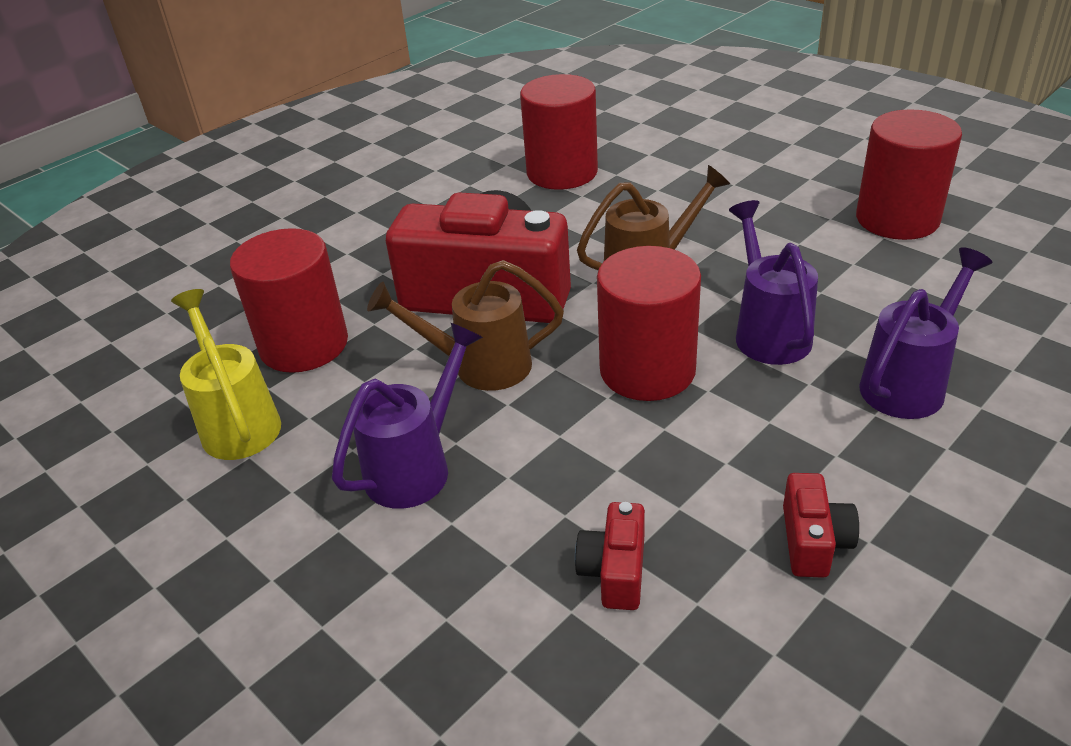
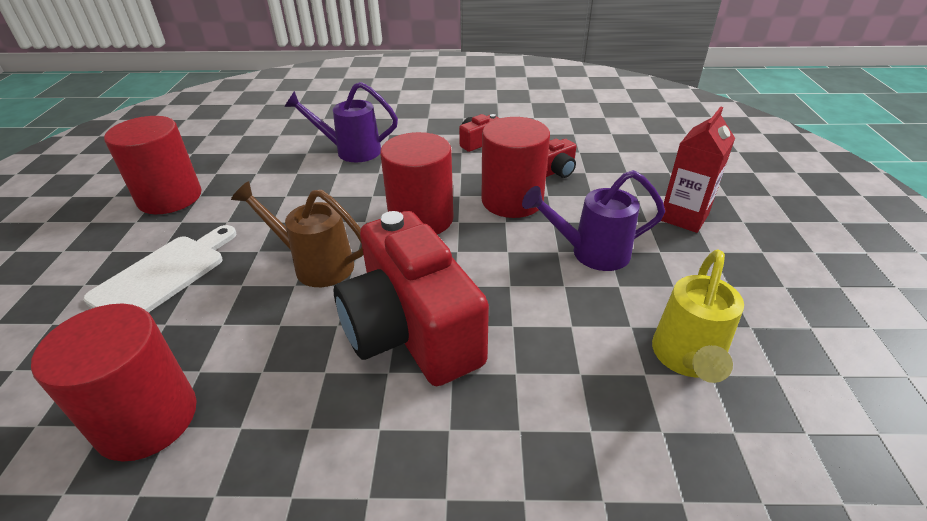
camera: 135 degrees left, 0 degrees up
(304, 345) = (588, 396): red cylinder -> red cylinder (512, 200)
(343, 621) = (683, 217): none -> red carton
(480, 366) = (492, 281): brown watering can -> none
(732, 197) = (163, 275): none -> white cutting board
(768, 332) = (344, 197): purple watering can -> none

